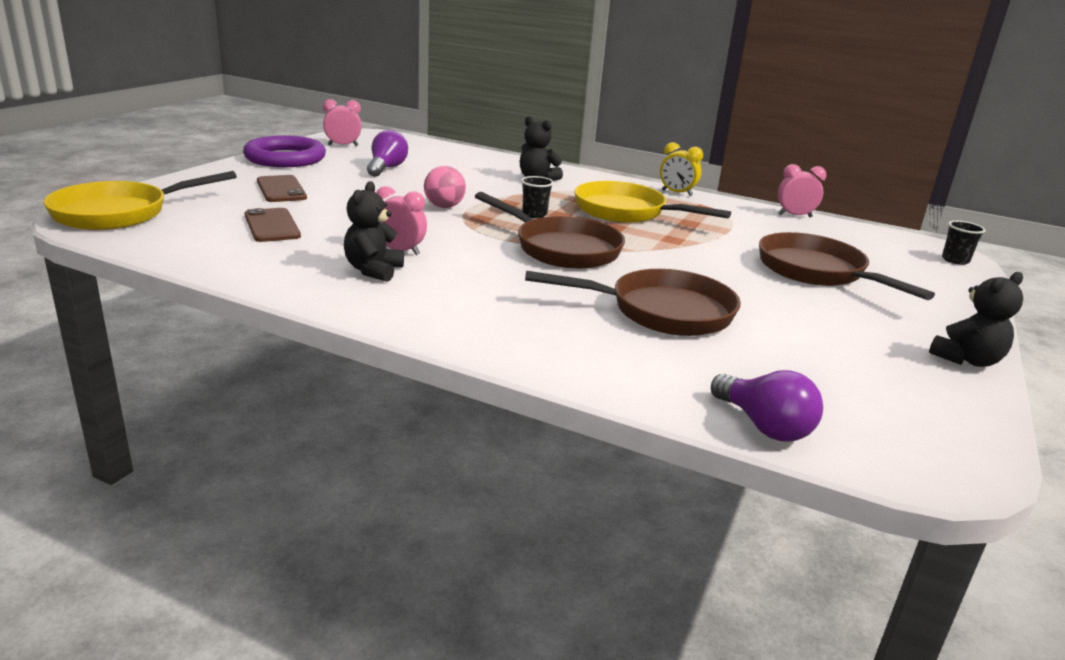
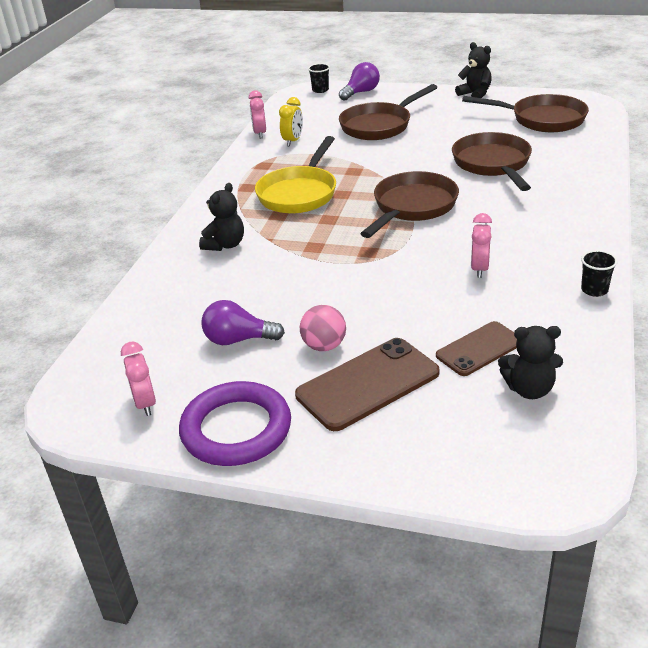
camera: 95 degrees left, 10 degrees up
(119, 213) = (531, 462): yellow pan -> none
(281, 189) = (368, 384): brown phone -> brown phone, size x1.57
(373, 270) = (528, 270): black teddy bear -> black teddy bear (529, 389)
(444, 207) = (350, 275): pink ball -> pink ball (324, 346)
(534, 214) = (338, 229): black cup -> black cup (594, 290)
(676, 193) = (228, 178): yellow clock -> yellow clock (293, 141)
(764, 426) = (598, 134): purple light bulb -> purple light bulb (361, 92)
(841, 390) = (542, 119): none -> brown pan

